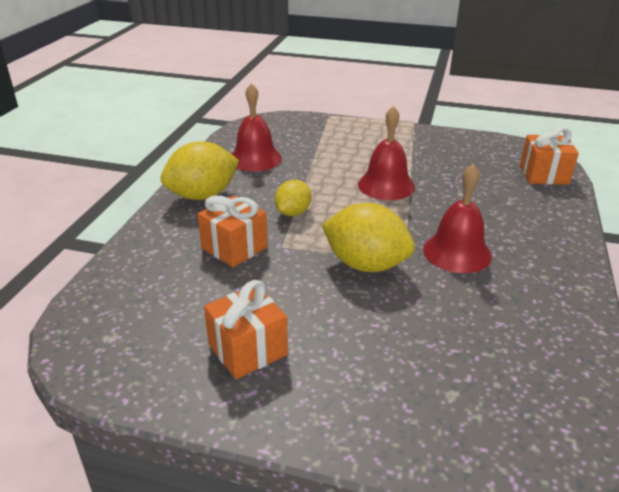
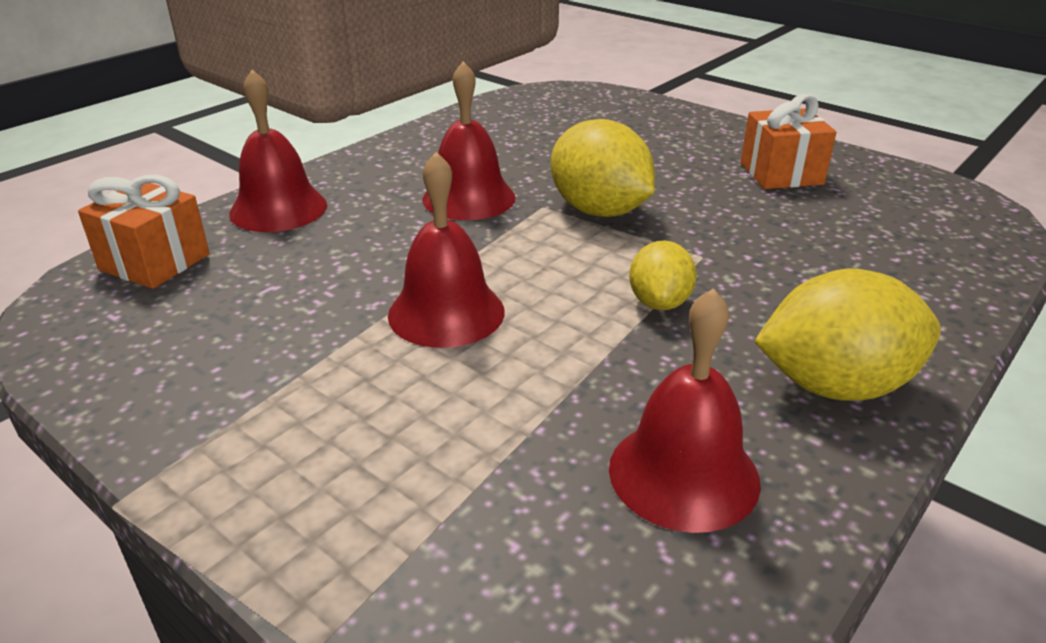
camera: 155 degrees left, 0 degrees up
(234, 248) = (779, 270): orange gift -> none
(293, 213) = (659, 302): yellow lemon -> yellow lemon turned 45 degrees counterclockwise
(548, 215) = (278, 209): none -> red bell

